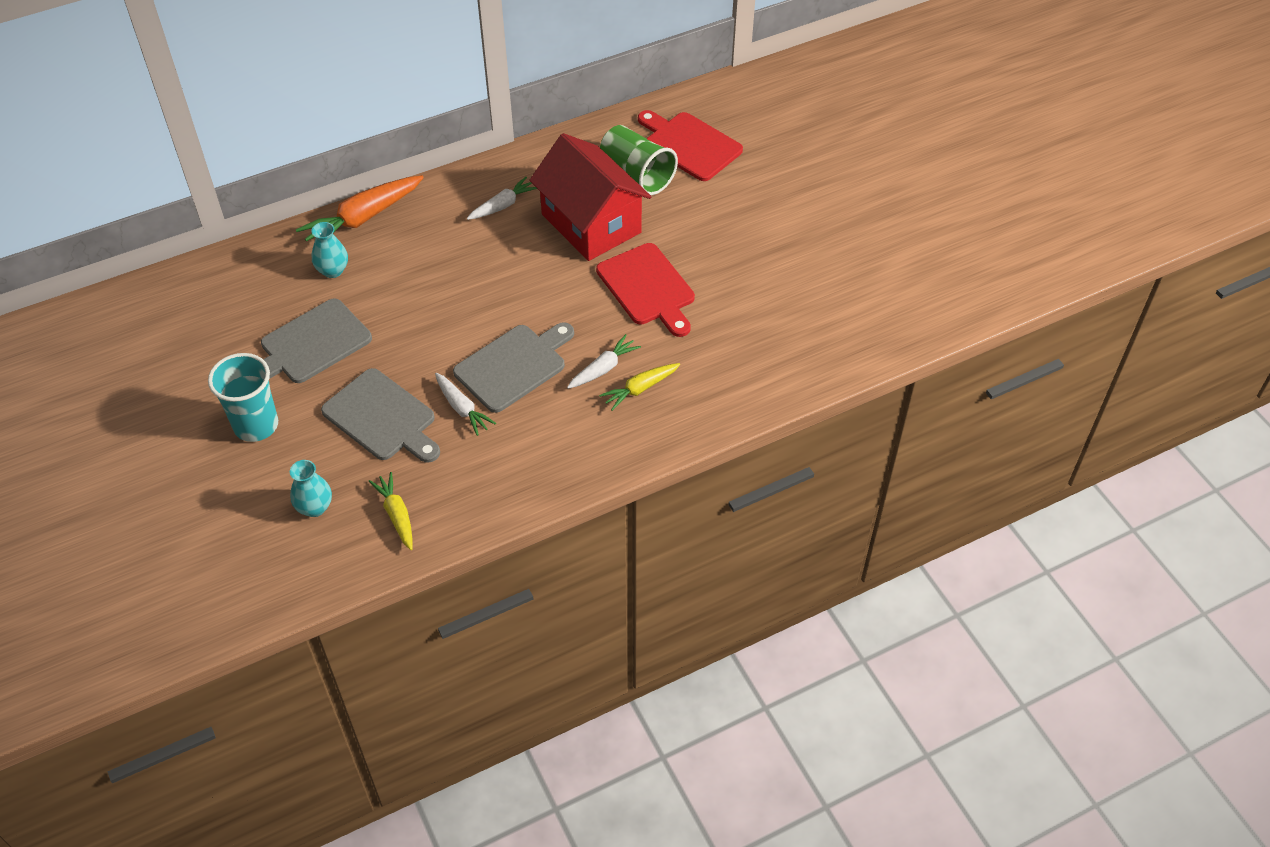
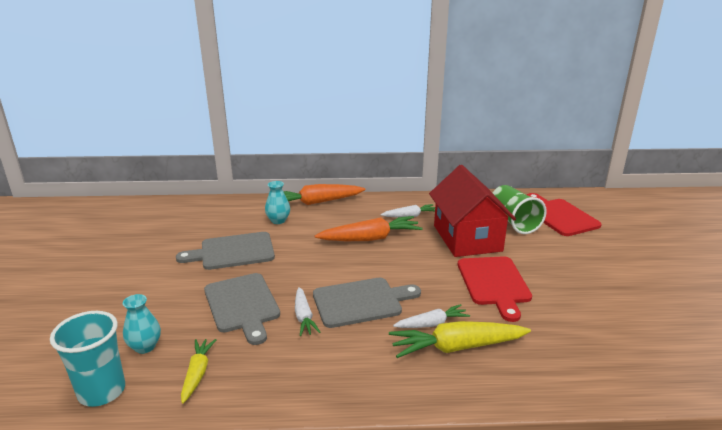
camera: 25 degrees right, 25 degrees down
(256, 425) = (157, 284): turquoise cup -> turquoise cup (102, 391)
(473, 263) = (370, 238): none -> orange carrot
(640, 389) = (456, 347): yellow carrot -> yellow carrot, size x1.71

